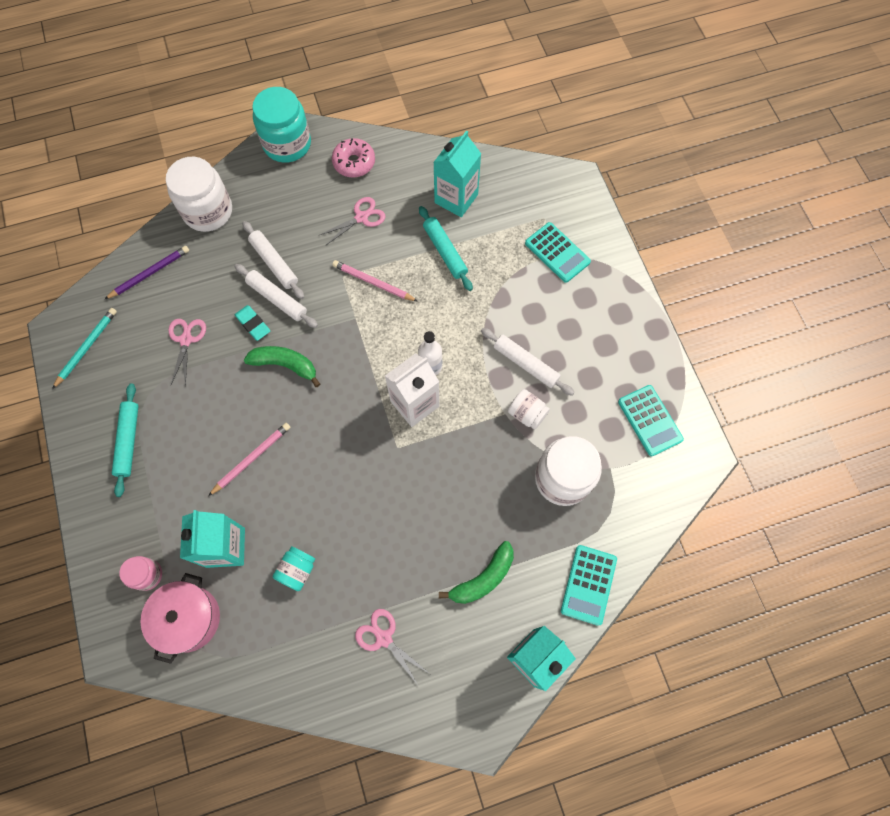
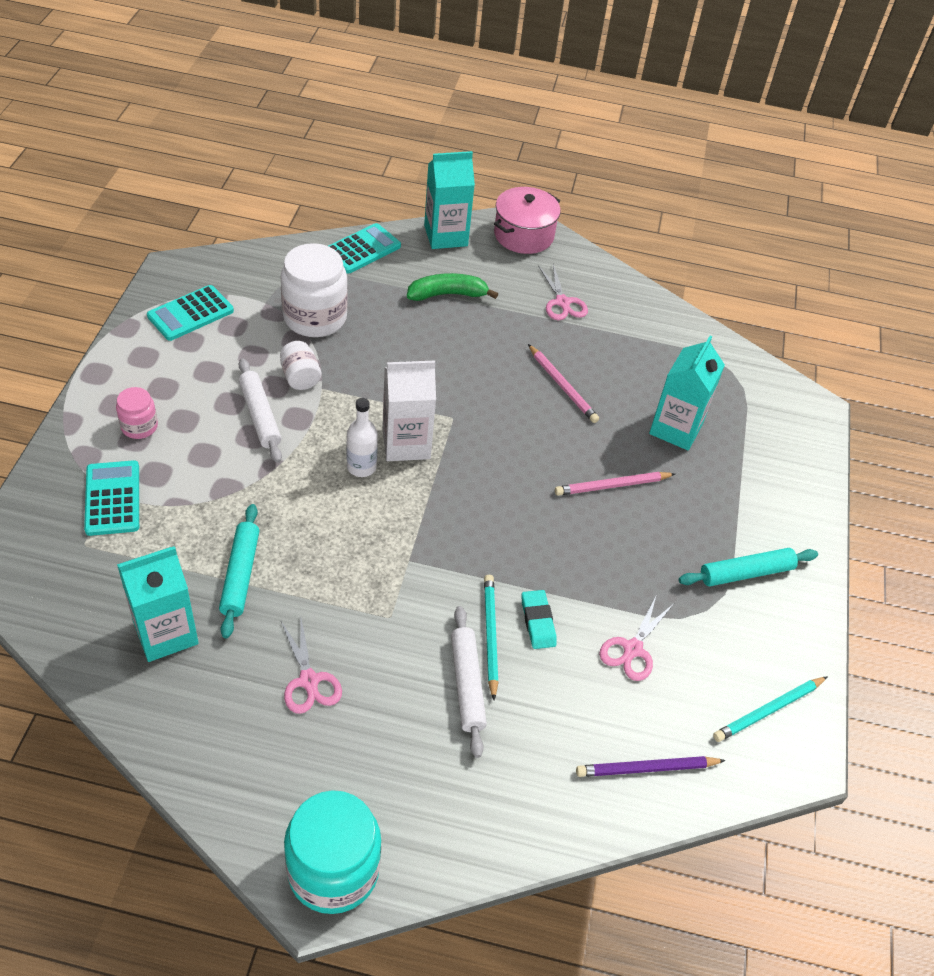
camera: 155 degrees left, 20 degrees down
(128, 441) = (746, 573): turquoise rolling pin -> turquoise rolling pin turned 45 degrees clockwise
(147, 575) = (764, 446): pink jar -> pink jar (139, 426)
(188, 619) = (735, 396): pink pot -> pink pot (523, 235)
(208, 211) = (519, 820): white jar -> none
(277, 299) = (490, 636): white rolling pin -> turquoise pencil
(285, 365) = (524, 555): green banana -> none
(297, 570) = (614, 379): turquoise jar -> none
(354, 163) = (257, 772): pink donut -> none
(361, 217) = (309, 681): pink scissors -> pink scissors turned 105 degrees counterclockwise
(373, 282) = (357, 588): pink pencil -> pink pencil (562, 386)
(649, 420) = (190, 313): turquoise calculator -> turquoise calculator turned 135 degrees counterclockwise

